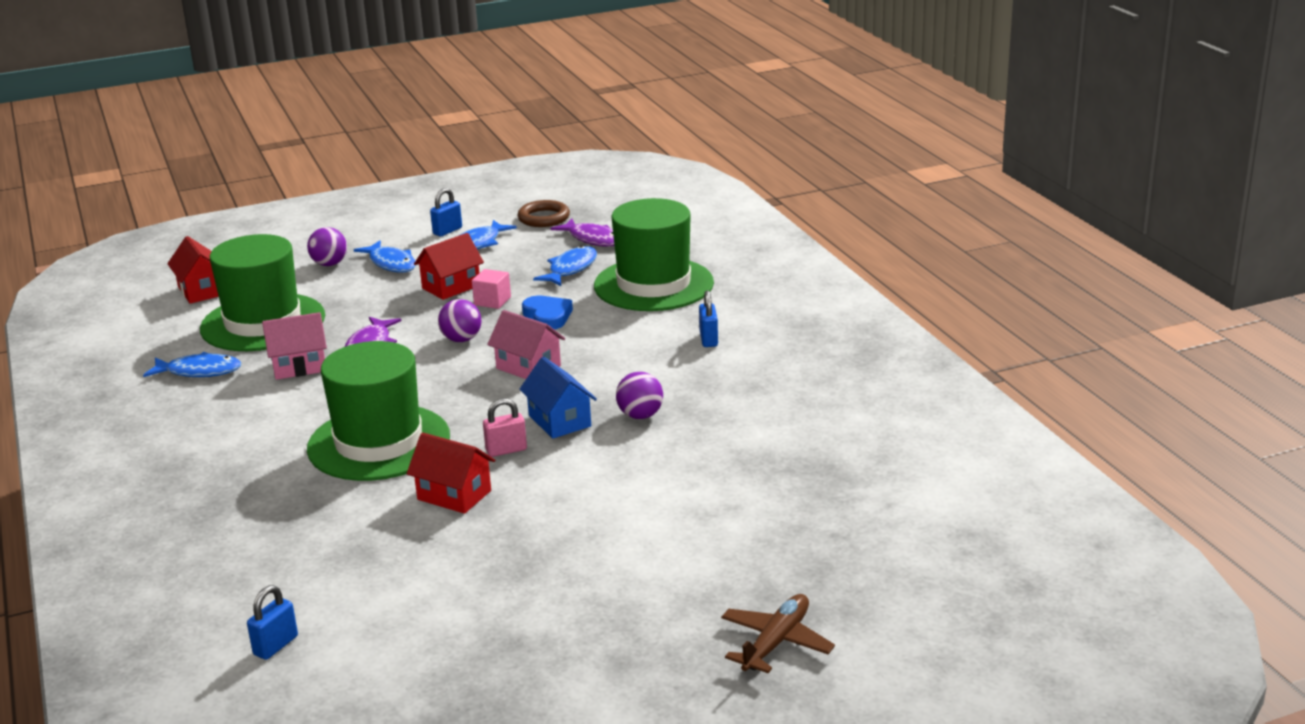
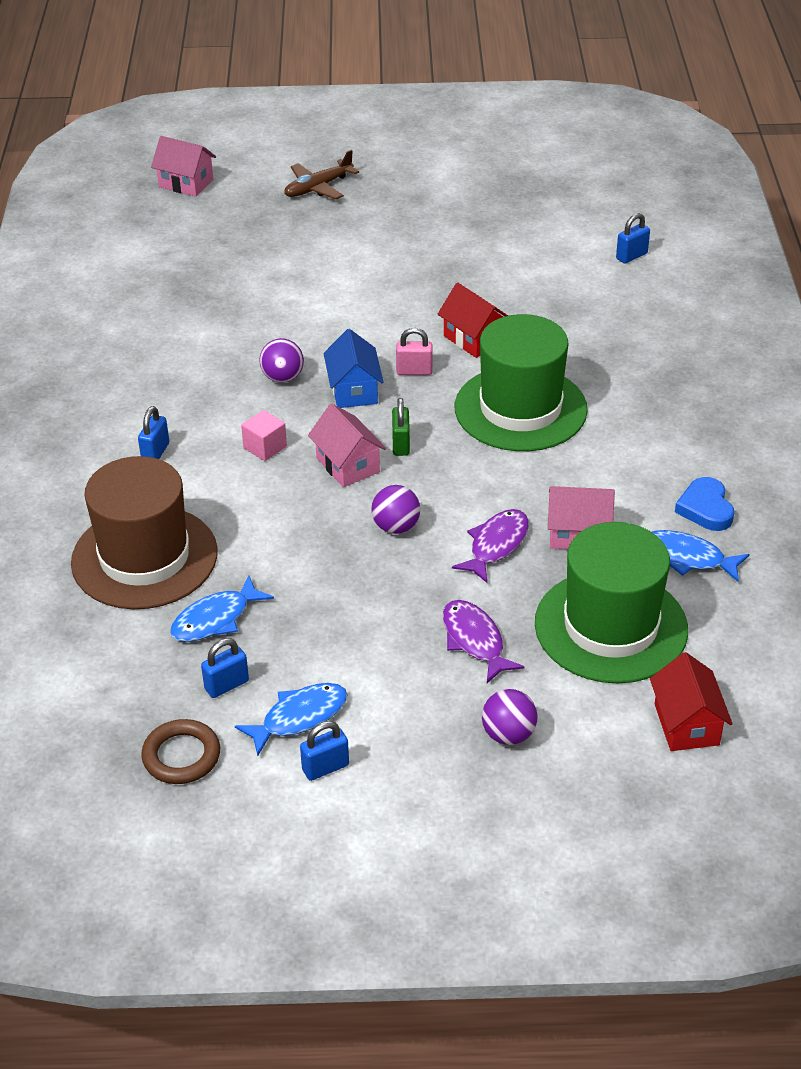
camera: 160 degrees left, 15 degrees up
(391, 263) = (427, 707): blue fish -> none
(451, 287) = (371, 628): red house -> none
(487, 391) = (401, 444): none -> green padlock
(492, 301) = (335, 584): pink cube -> pink cube (265, 447)
(537, 246) = (226, 685): none -> blue padlock
(547, 316) = (289, 537): blue heart -> blue heart (705, 508)
(592, 239) = (151, 677): purple fish -> purple fish (474, 640)
(653, 284) = (144, 557): green hat -> brown hat
(966, 601) = (186, 183): none -> pink house

